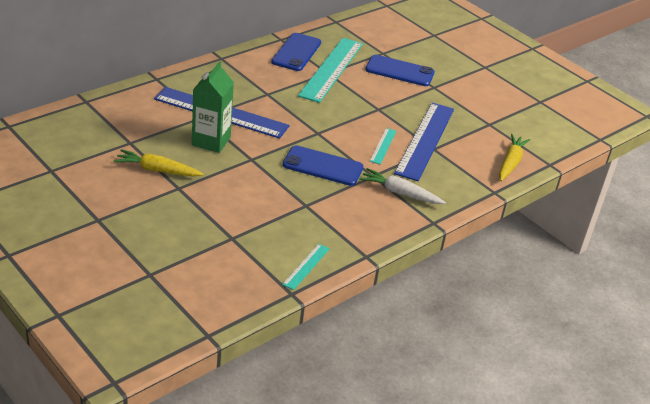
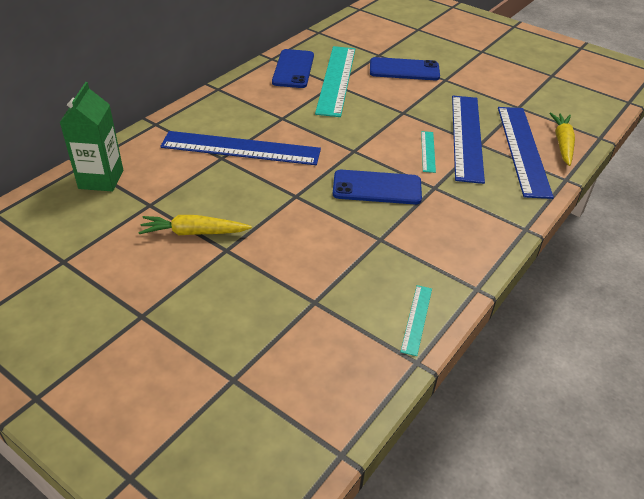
camera: 10 degrees left, 5 degrees up
(211, 141) = (242, 184): green carton -> green carton (101, 179)
(400, 193) = (473, 202): white carrot -> none
(470, 161) = (523, 150): none -> blue ruler

